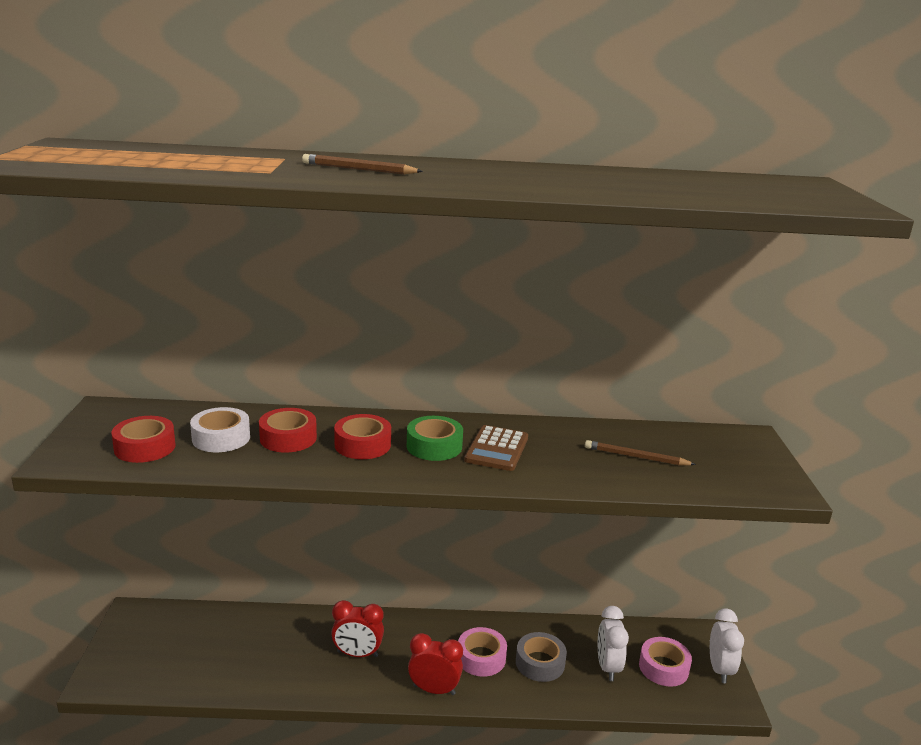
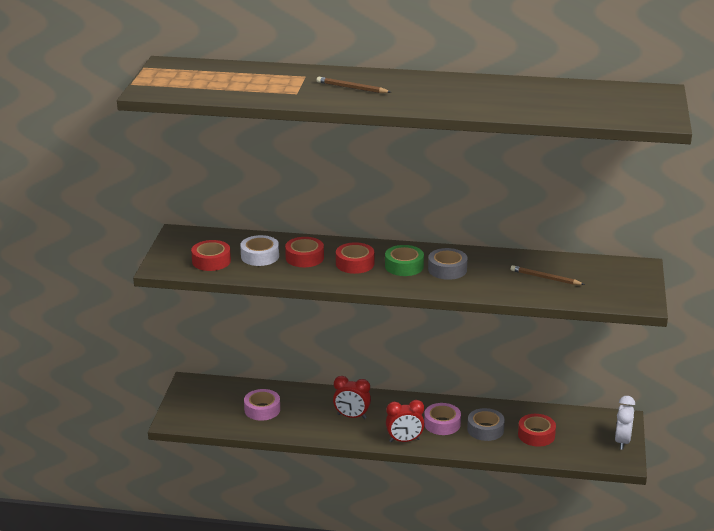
camera: 10 degrees right, 5 degrees up
(434, 690) = (404, 440): red clock -> red clock turned 150 degrees clockwise
(496, 449) = (447, 269): brown calculator -> grey tape
(608, 667) = (536, 435): white clock -> red tape
(663, 667) = (579, 438): pink tape -> pink tape (262, 409)

